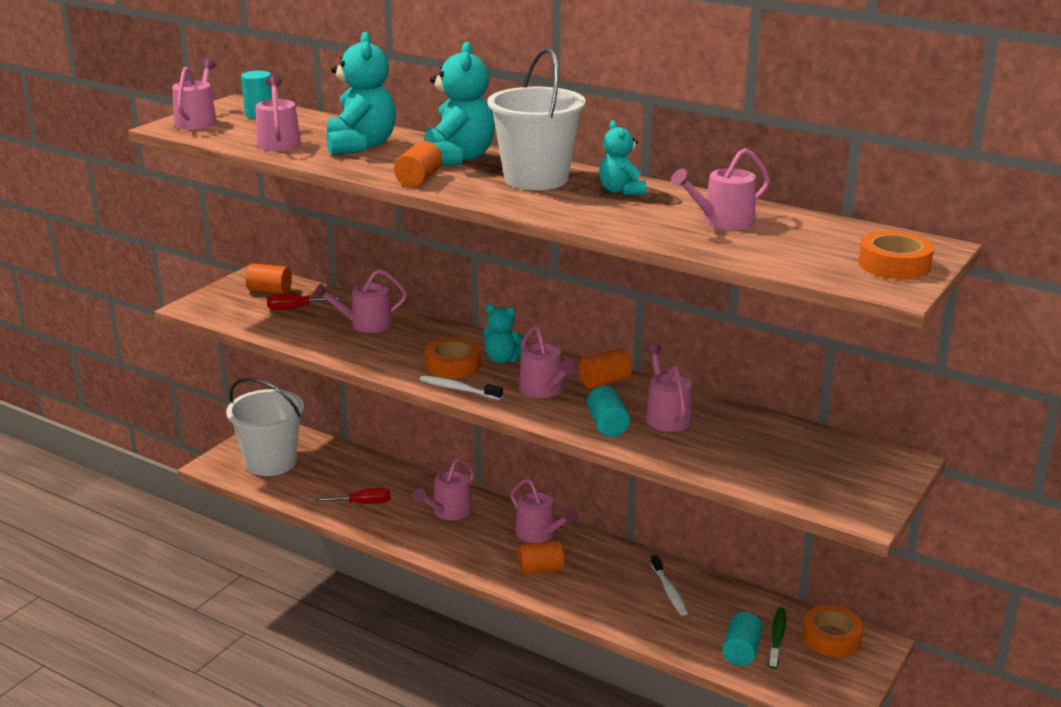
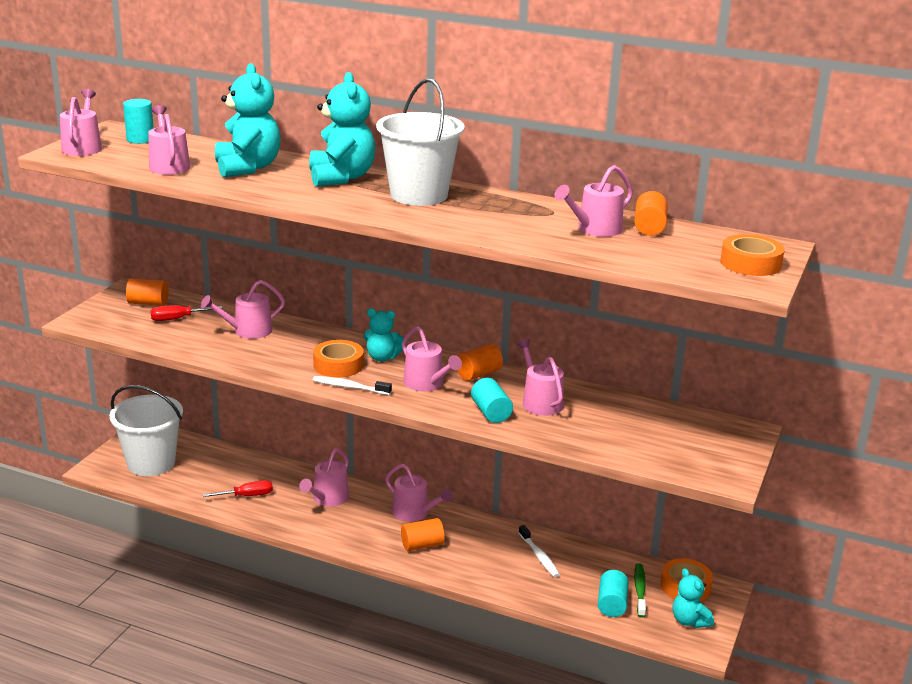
camera: 10 degrees left, 0 degrees up
(418, 179) = (313, 198): orange cylinder -> orange cylinder (649, 227)
(621, 191) = (498, 204): turquoise teddy bear -> turquoise teddy bear (689, 621)

